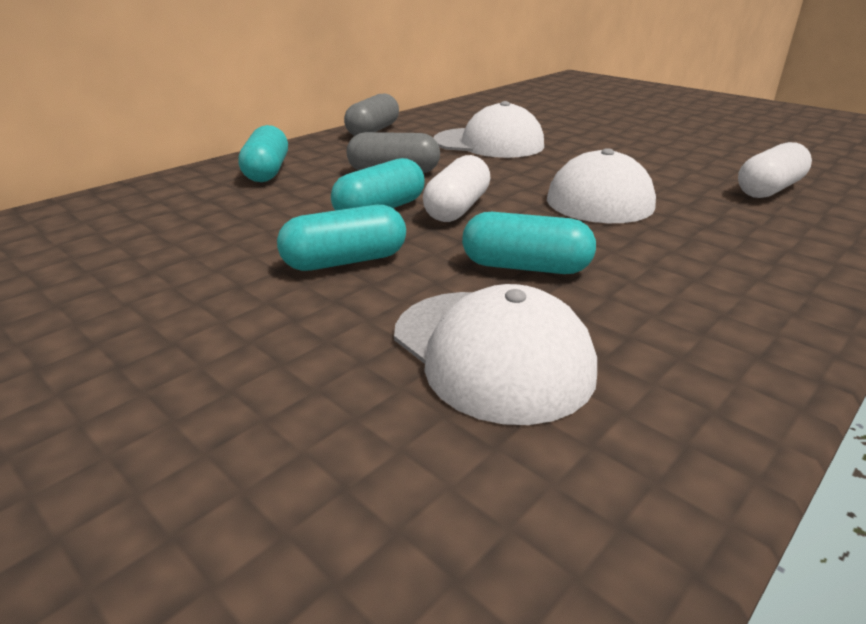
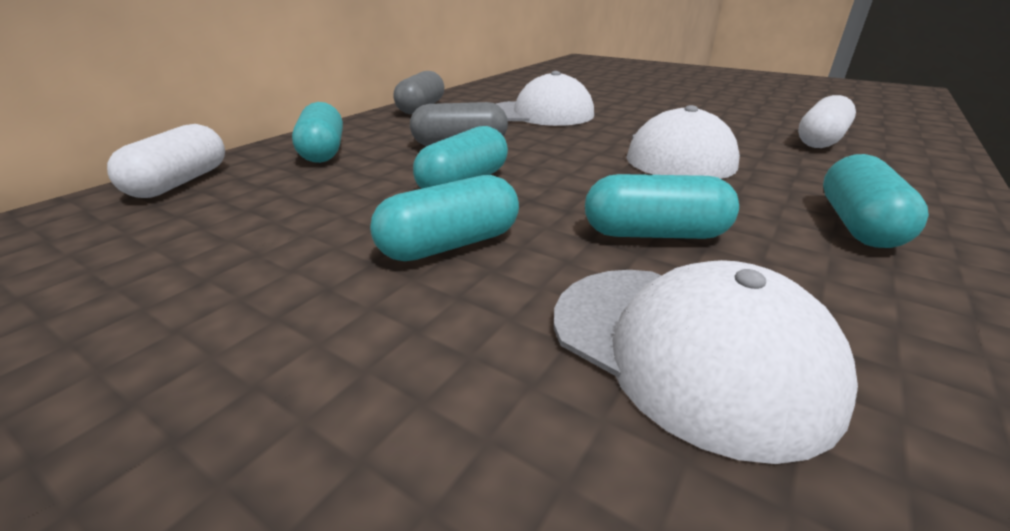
camera: 10 degrees left, 0 degrees up
(457, 208) = (545, 176): white capsule -> white capsule (180, 182)
(725, 275) = (858, 225): none -> turquoise capsule

